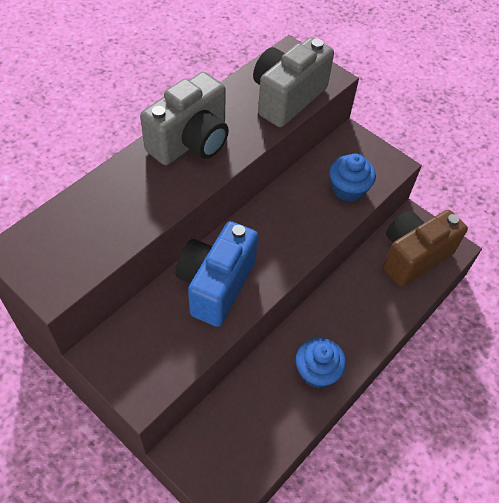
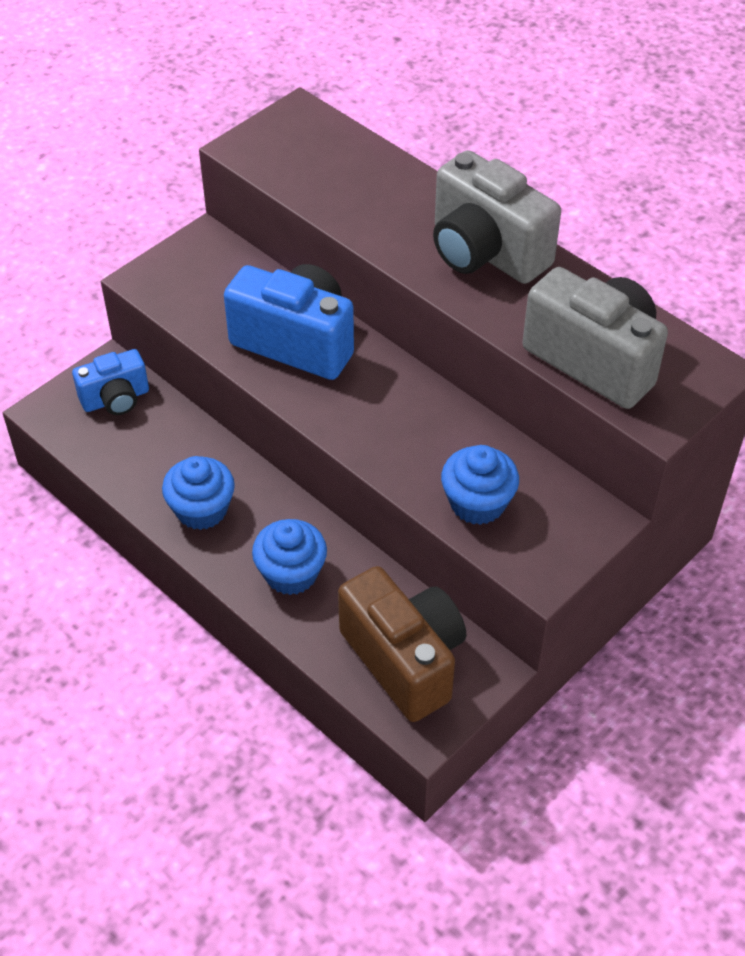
camera: 95 degrees right, 5 degrees down
(214, 443) = (116, 399): none -> blue camera
(362, 315) = (291, 573): none -> blue cupcake

